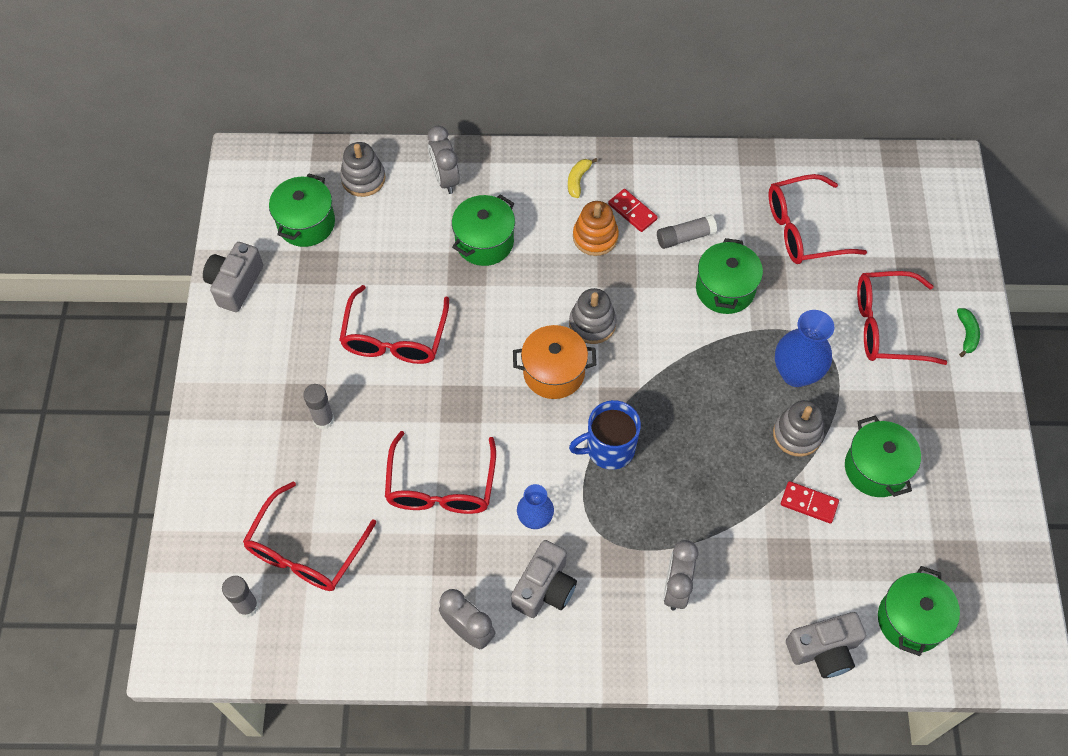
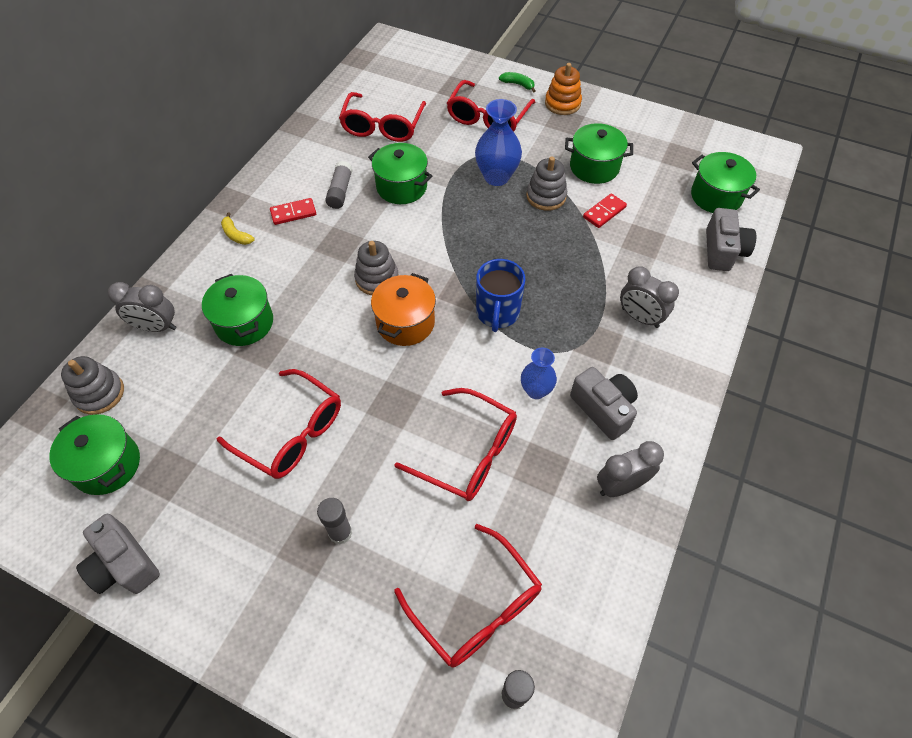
camera: 65 degrees left, 5 degrees down
(595, 237) = (298, 245): orange stacking toy -> orange stacking toy (562, 103)

